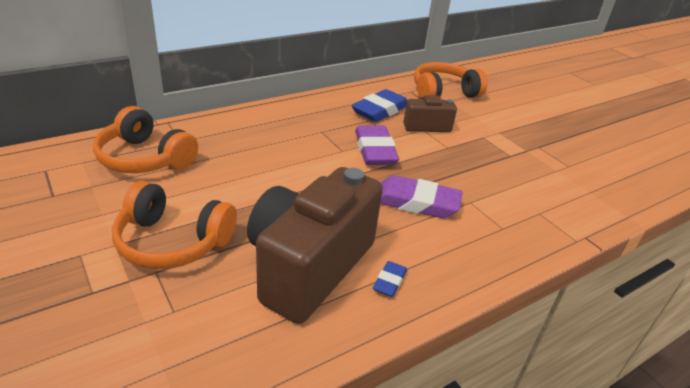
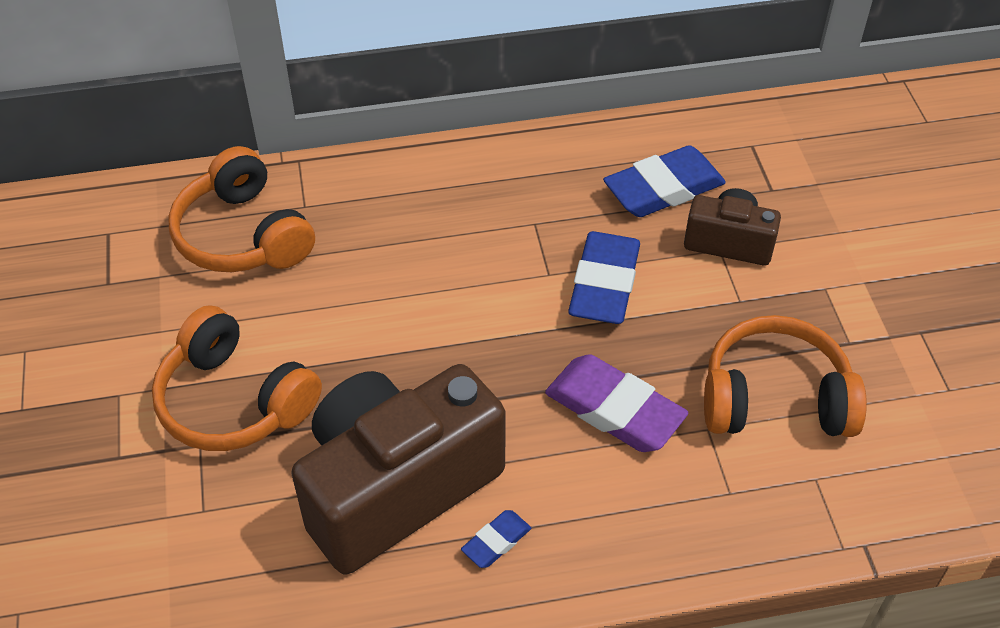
camera: 25 degrees right, 15 degrees up
(375, 150) = (604, 284): purple eraser -> blue eraser
(443, 93) = (816, 159): orange headphones -> orange headphones (775, 399)

